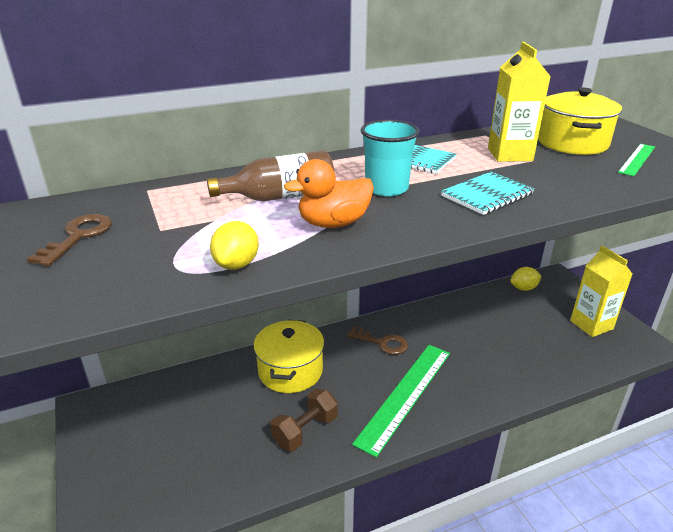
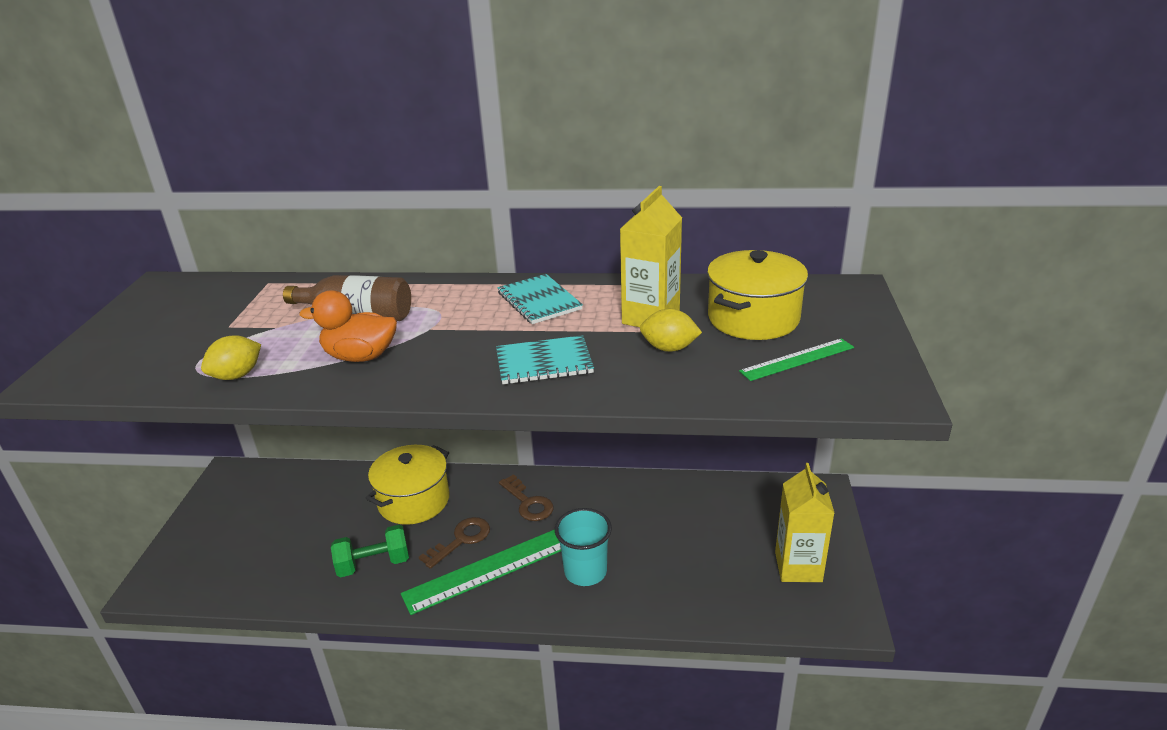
camera: 30 degrees right, 0 degrees up
(78, 236) = (169, 317): brown key -> brown key (461, 540)
(305, 431) = (373, 564): brown dumbbell -> green dumbbell
(386, 188) = (460, 330): turquoise cup -> turquoise cup (585, 571)
(523, 288) = (759, 492): yellow lemon -> yellow lemon (669, 348)

